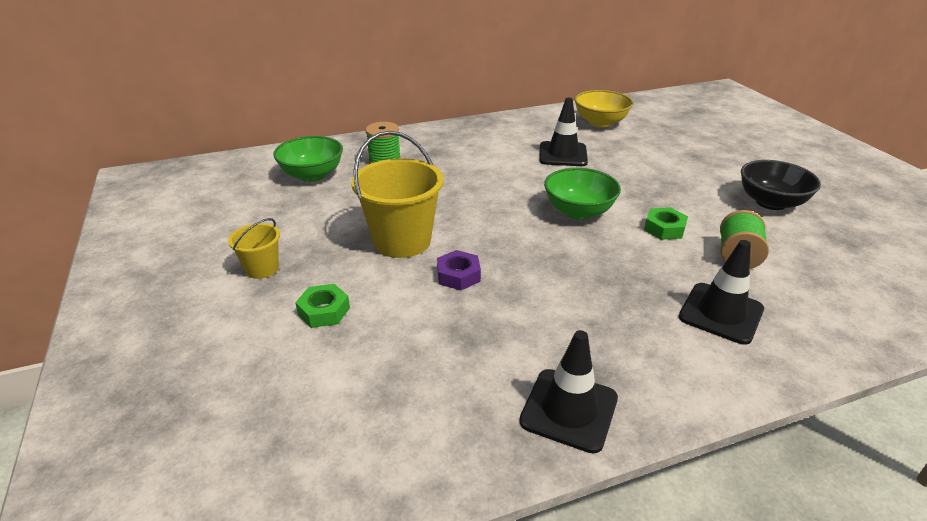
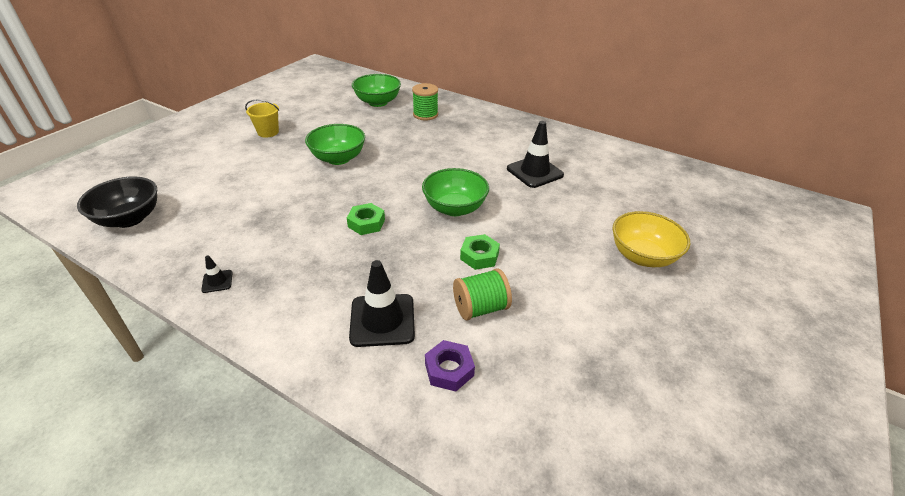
camera: 50 degrees right, 5 degrees up
(324, 311) = (246, 165): green nut -> green nut (366, 223)
(402, 241) = (338, 158): yellow bucket -> green bowl
(458, 275) = (321, 191): purple nut -> purple nut (449, 369)
(569, 410) = (217, 281): black traffic cone -> black traffic cone, size x0.47
(600, 122) = (620, 169): yellow bowl -> yellow bowl (642, 256)
(770, 202) = (608, 306): black bowl -> black bowl (129, 219)

